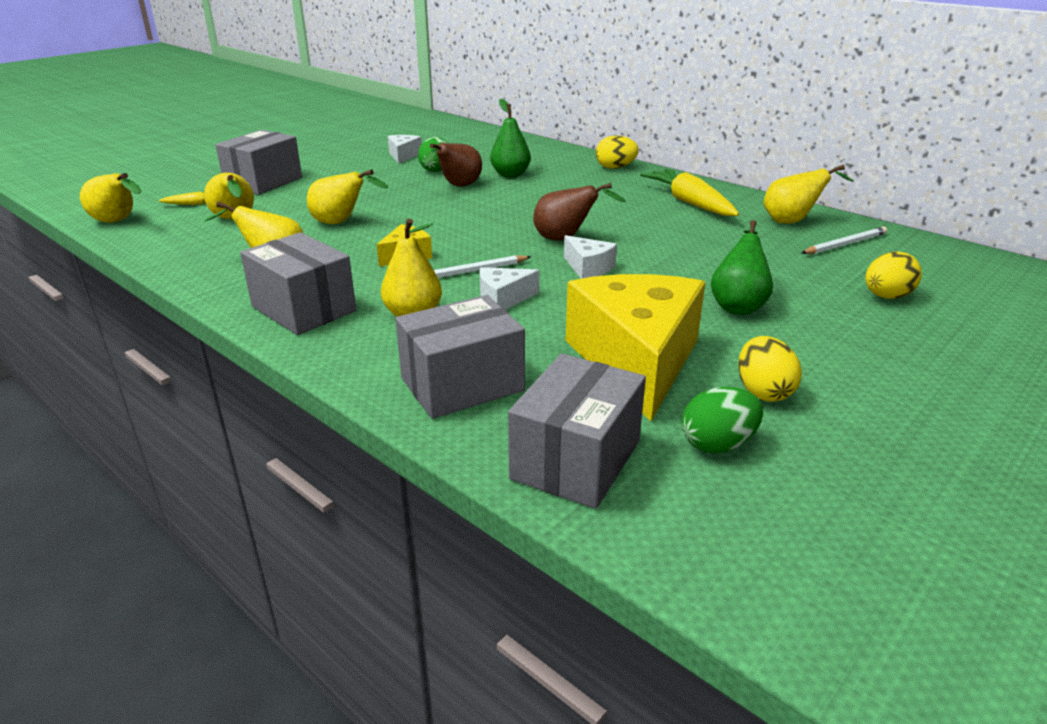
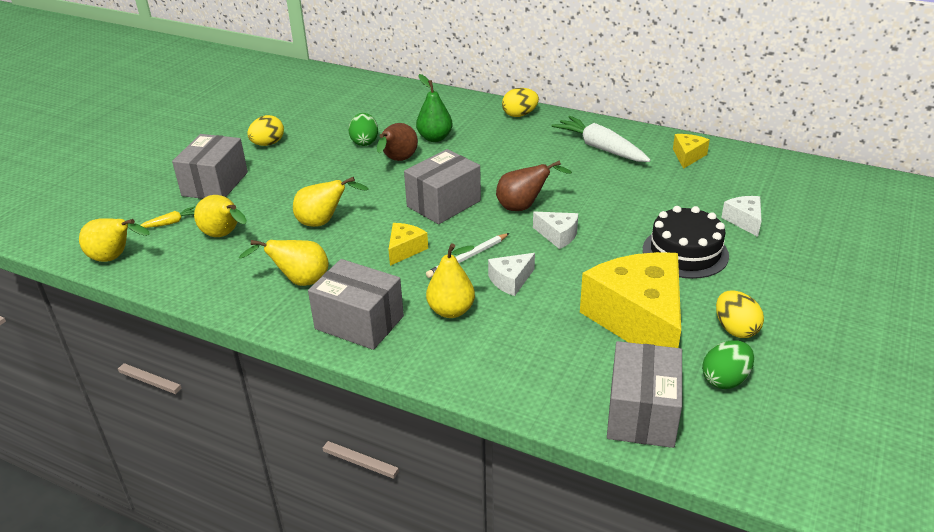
camera: 15 degrees left, 5 degrees up
(403, 156) = (323, 128): white cheese -> white cheese (744, 221)
(462, 384) = (528, 368): grey box -> grey box (443, 203)
(689, 203) = (600, 148): yellow carrot -> white carrot
(738, 305) = (685, 252): green pear -> black cake
(792, 221) = (688, 156): yellow pear -> yellow cheese
(845, 244) = (735, 174): white pencil -> none
(886, 297) = (782, 224): yellow egg -> yellow egg (268, 144)

